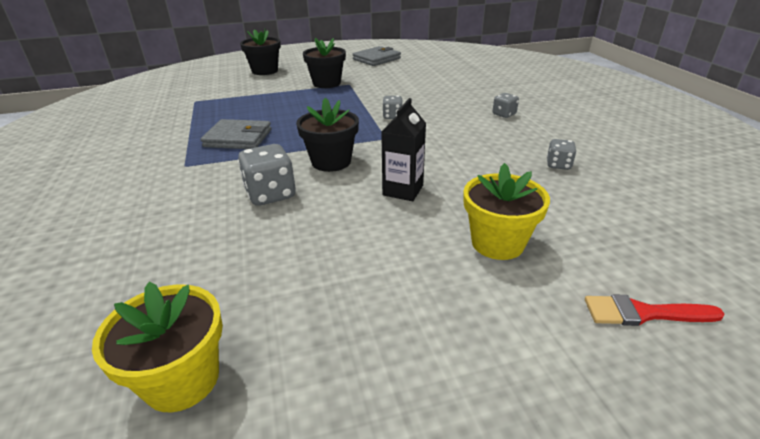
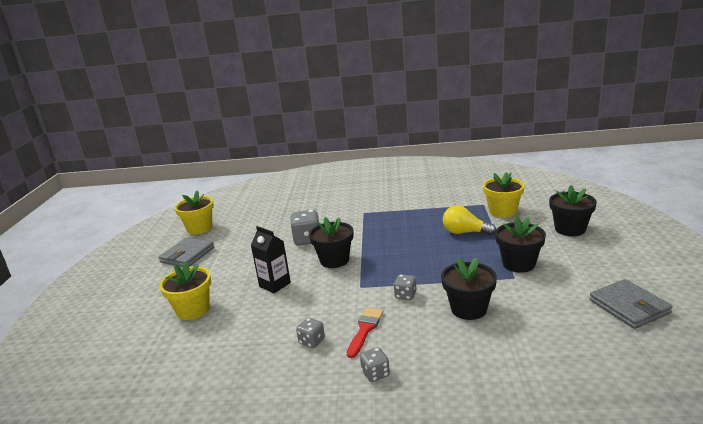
camera: 110 degrees right, 10 degrees down
(218, 92) = (502, 211): none -> yellow flower pot
(238, 138) = (396, 226): grey wallet -> grey wallet (187, 255)
(264, 104) = (465, 232): none -> yellow light bulb
(401, 94) = (468, 309): none -> black flower pot
(558, 165) = (248, 372): grey dice -> grey dice (312, 341)
(643, 313) = (102, 342): red brush -> red brush (365, 329)

